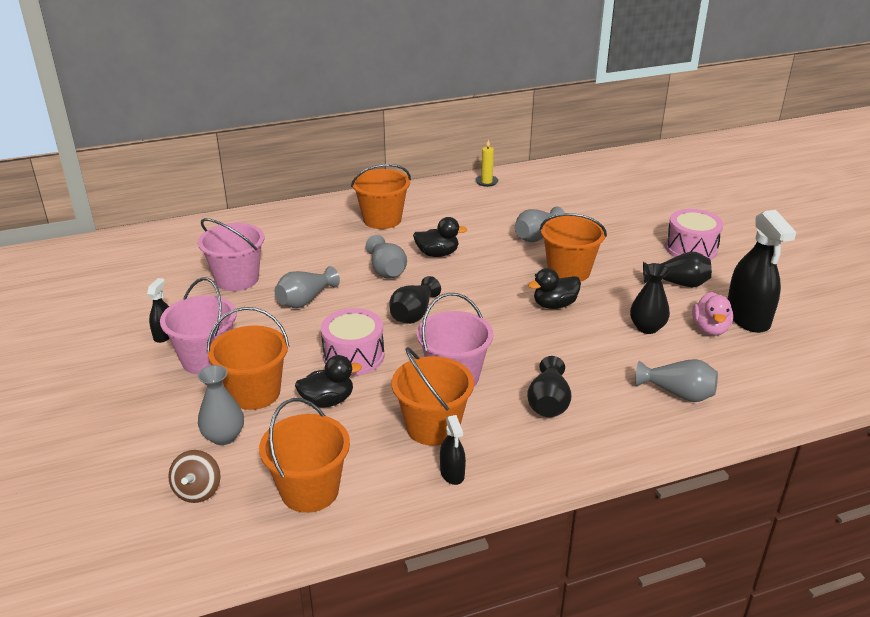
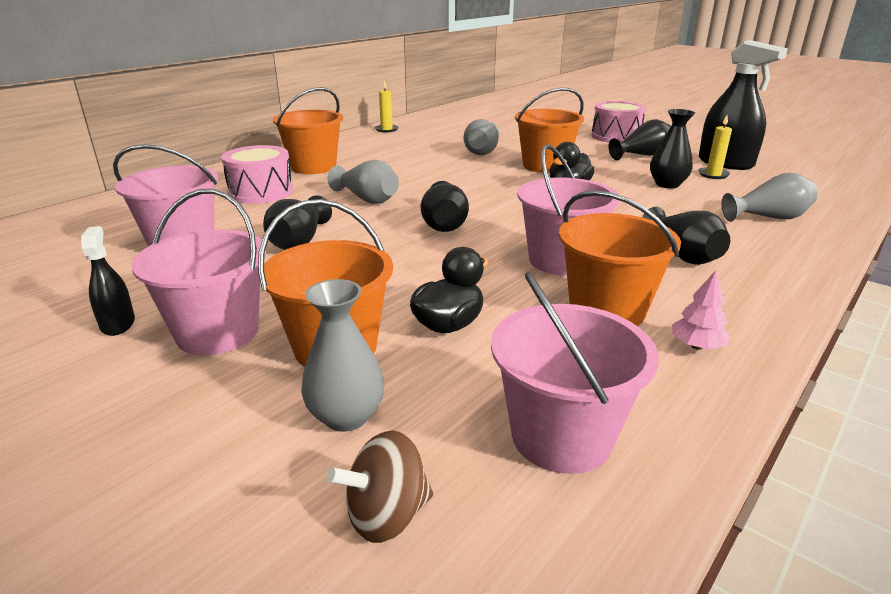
camera: 30 degrees left, 5 degrees down
(198, 491) = (386, 515): brown spinning top -> brown spinning top turned 90 degrees clockwise
(305, 300) = (299, 241): grey vase -> black vase
(310, 490) = (561, 436): orange bucket -> pink bucket
(354, 356) = (424, 274): pink drum -> pink drum (261, 192)
(437, 254) = (405, 178): black duck -> none
(452, 473) = (696, 346): black spray bottle -> pink tree
(710, 329) = (713, 175): pink duck -> yellow candle

